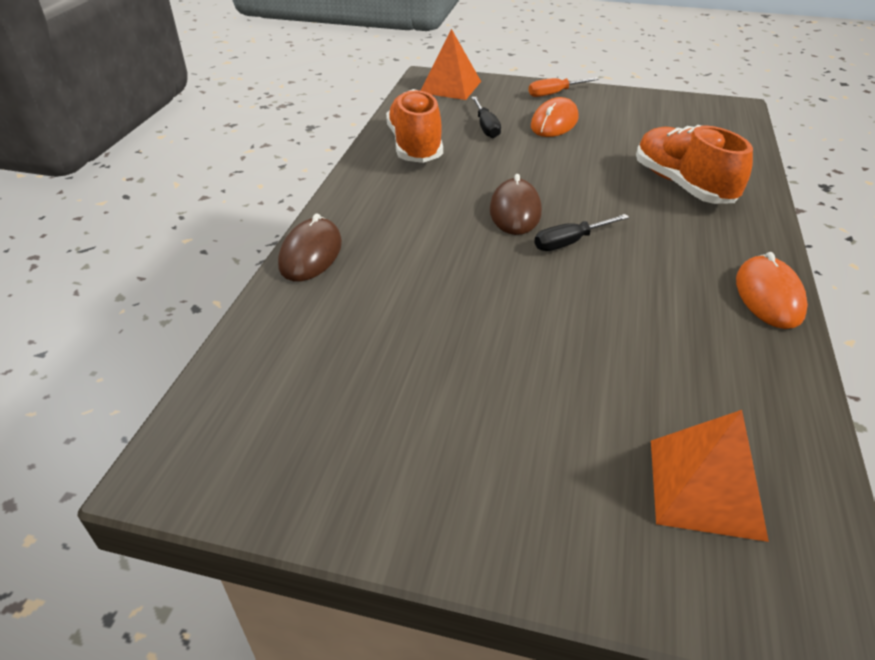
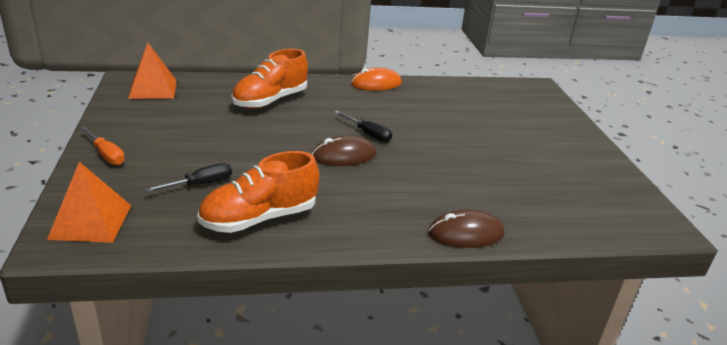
camera: 115 degrees left, 10 degrees down
(554, 122) = (179, 150): orange mouse -> none
(706, 488) = (511, 101): orange pyramid -> orange pyramid (153, 89)

